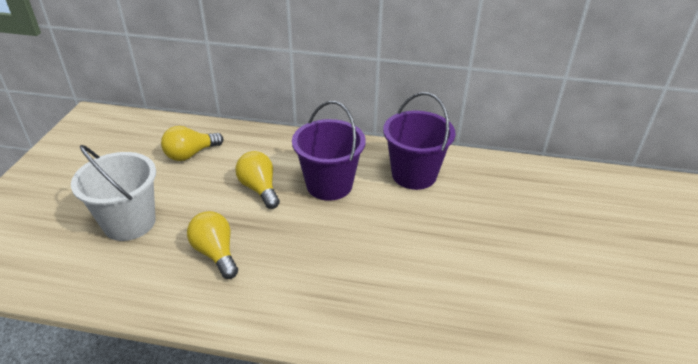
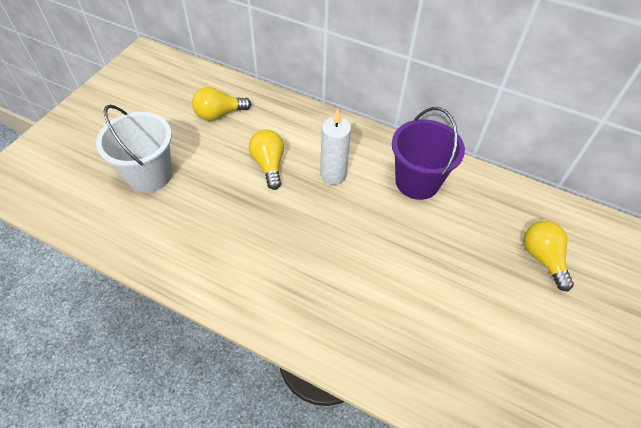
camera: 15 degrees right, 15 degrees up
(216, 253) = (212, 223): yellow light bulb -> yellow light bulb (542, 258)
(329, 185) = (333, 175): purple bucket -> white candle

